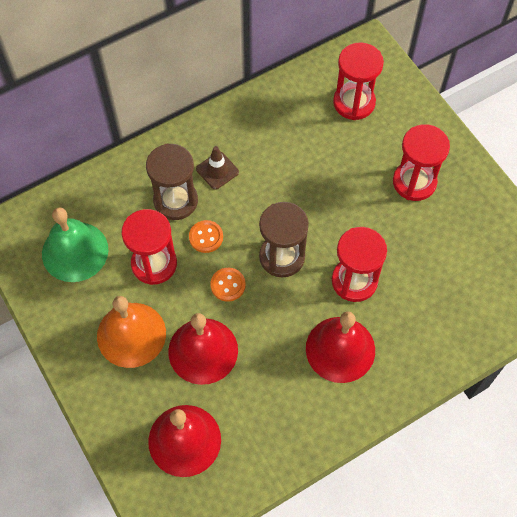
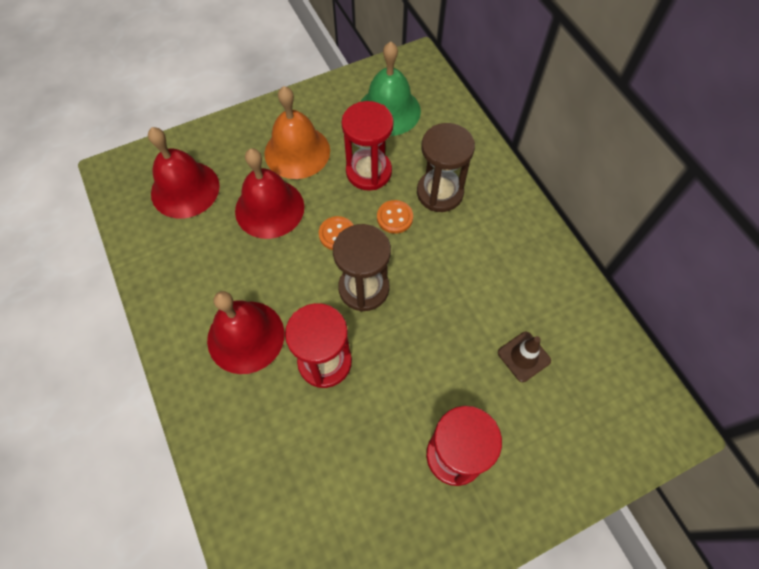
camera: 95 degrees right, 0 degrees up
(217, 170) = (476, 233): brown traffic cone -> brown traffic cone (524, 356)
(354, 102) = (576, 393): red hourglass -> none

